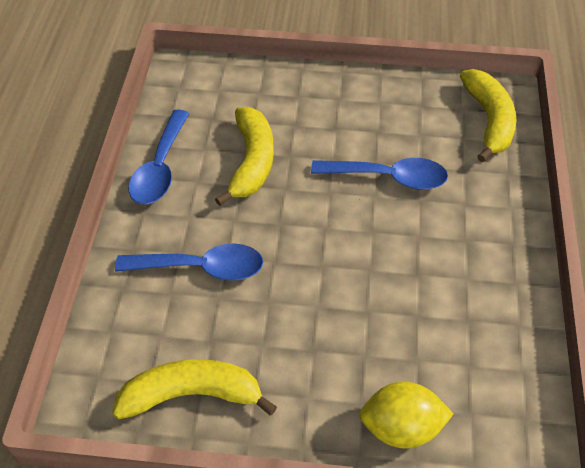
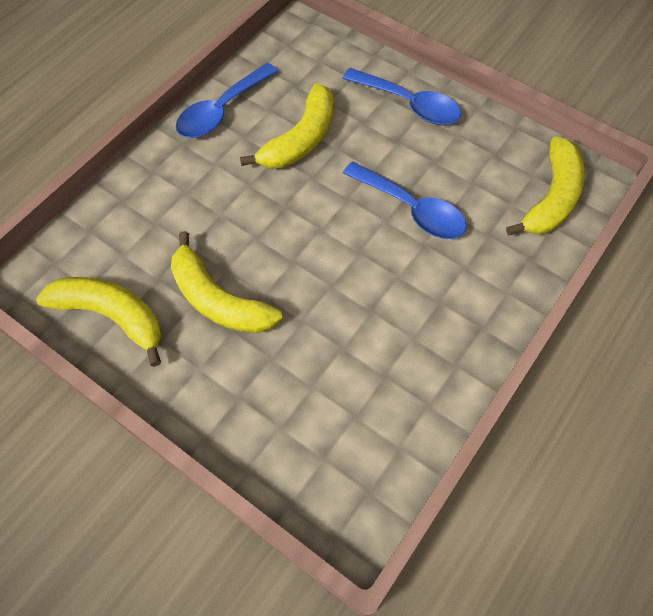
camera: 30 degrees right, 10 degrees up
(201, 268) = (193, 213): blue spoon -> blue spoon (409, 104)
(281, 330) = (218, 300): none -> yellow banana
(401, 428) = (255, 437): yellow lemon -> none

